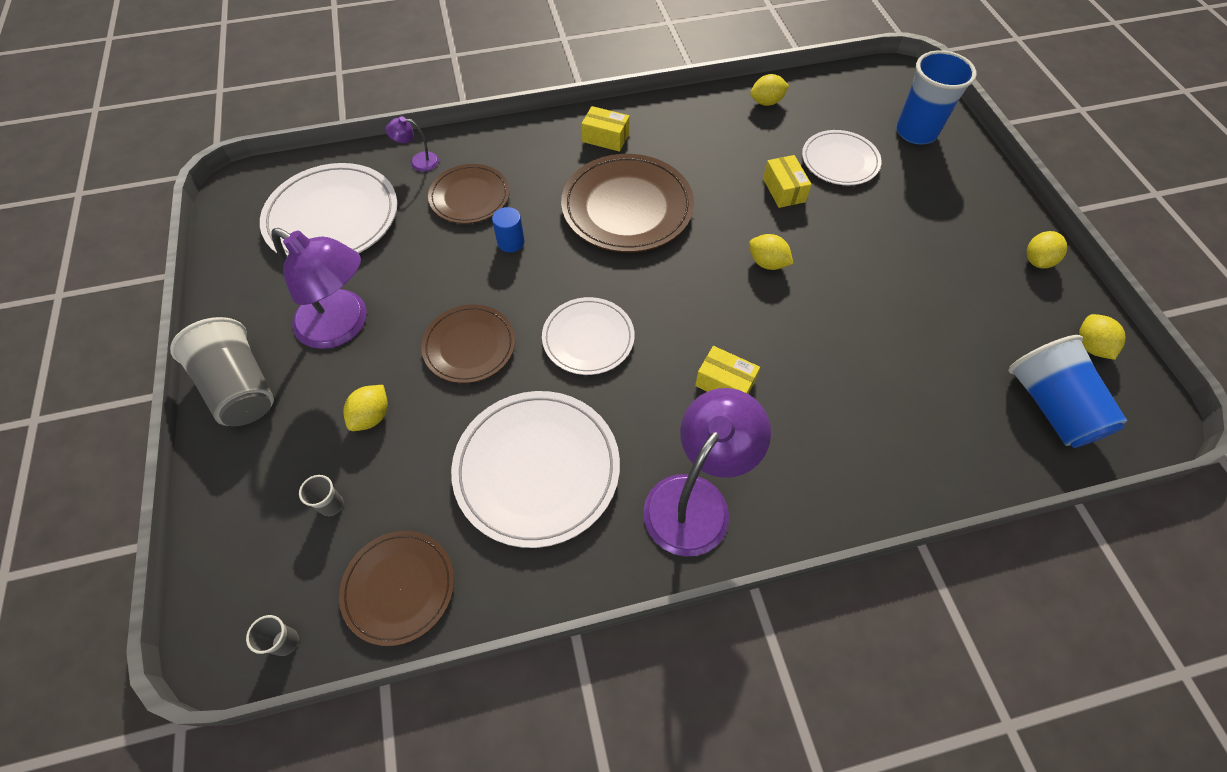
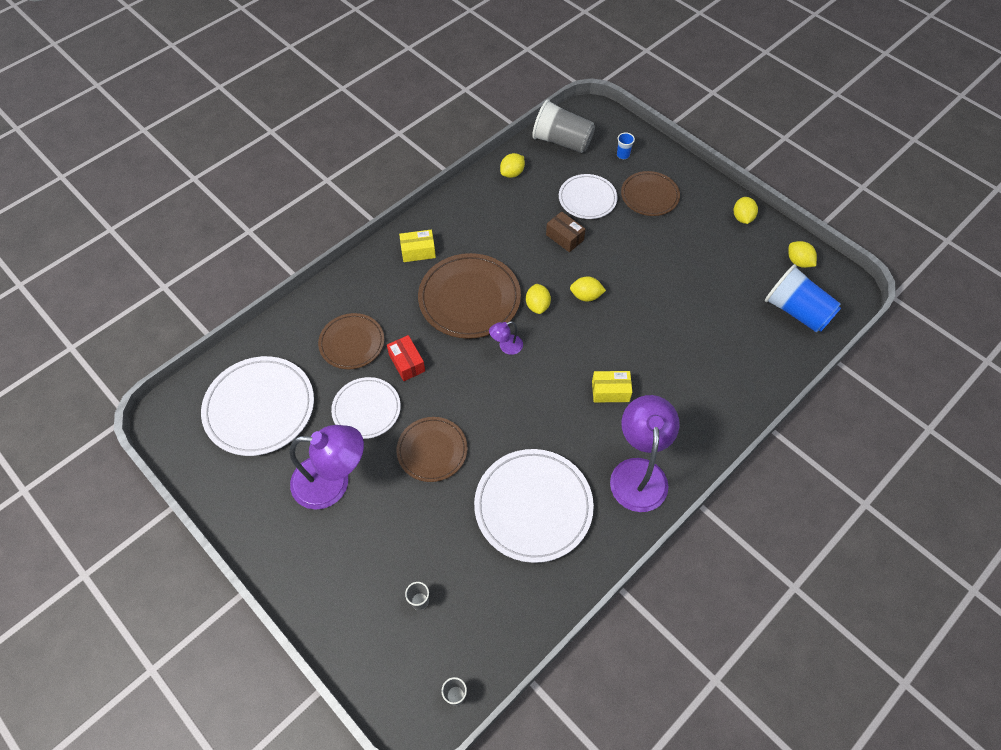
camera: 30 degrees left, 0 degrees up
(241, 388) = (294, 563): grey cup -> grey cup (562, 141)
(372, 416) = (402, 531): yellow lemon -> yellow lemon (537, 305)
(399, 587) = (501, 624): brown plate -> brown plate (649, 196)
(418, 161) = (291, 333): purple lamp -> purple lamp (506, 347)
(511, 242) = (407, 363): blue cylinder -> red box
(588, 338) = (506, 405): white plate -> white plate (366, 409)
(784, 190) = (564, 237): yellow box -> brown box
(916, 132) = (623, 155): blue cup -> blue cup, size x0.42

